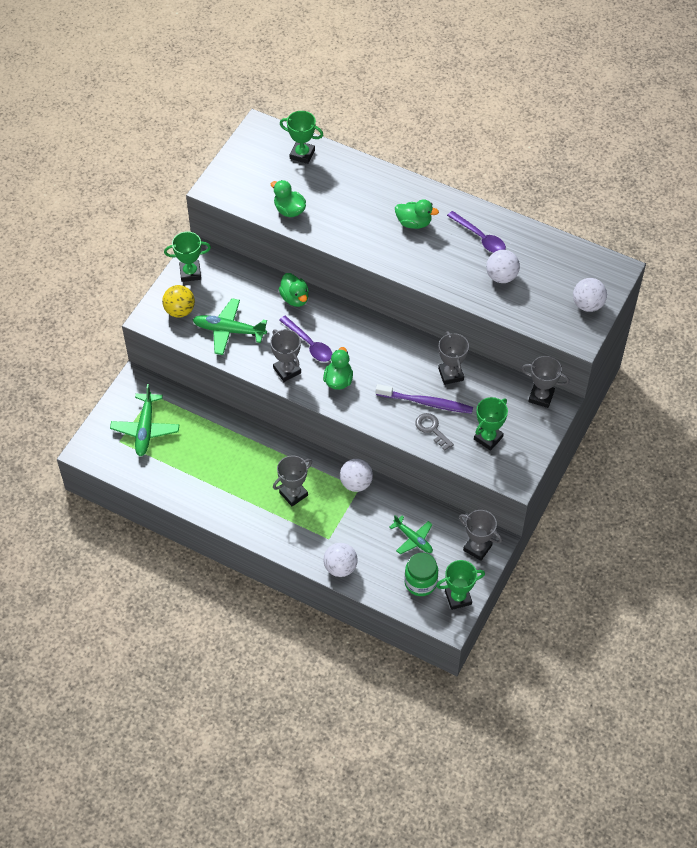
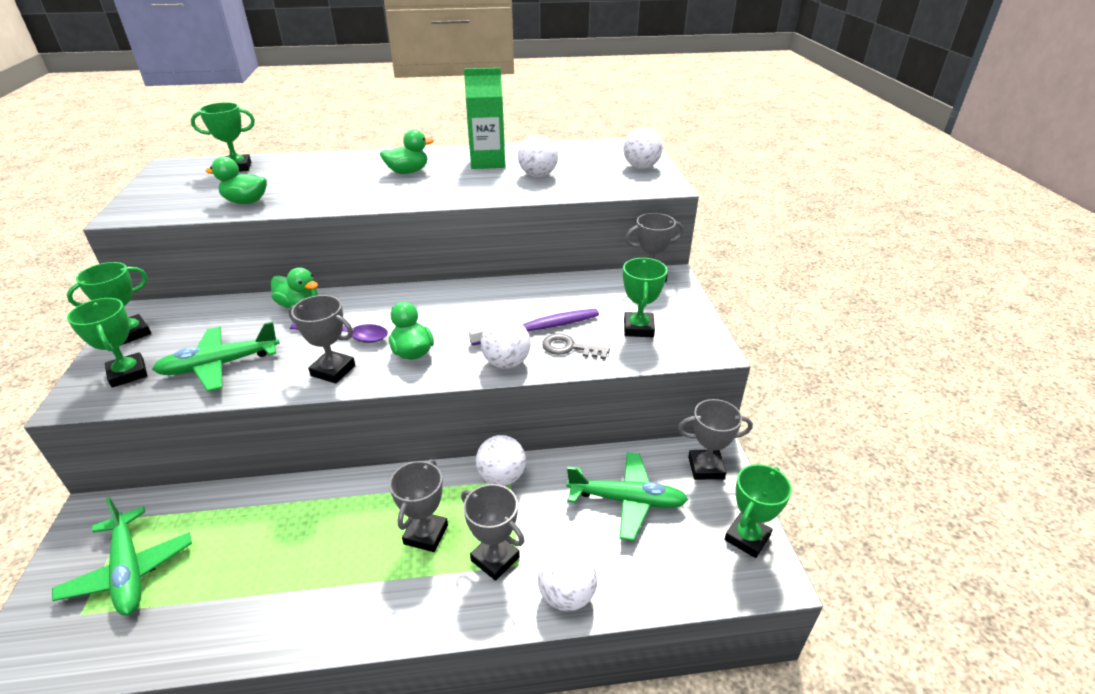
camera: 35 degrees left, 20 degrees down
(180, 311) = (128, 373): yellow ball -> green trophy
(386, 420) = (506, 363): none -> white ball
(413, 539) = (626, 500): green plane -> green plane, size x1.52
(420, 582) = (686, 548): green jar -> none
(451, 374) = (541, 296): grey trophy -> grey trophy (495, 559)
(480, 237) = (487, 162): purple spoon -> green carton

